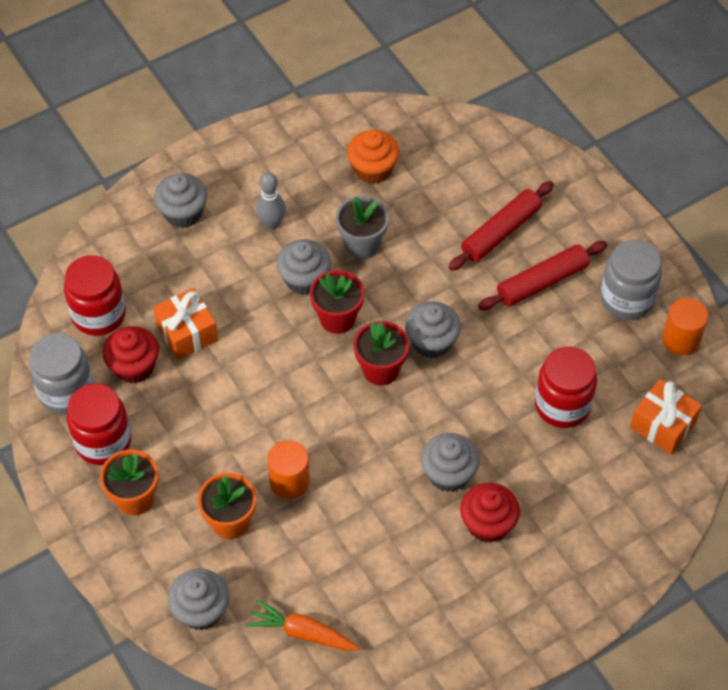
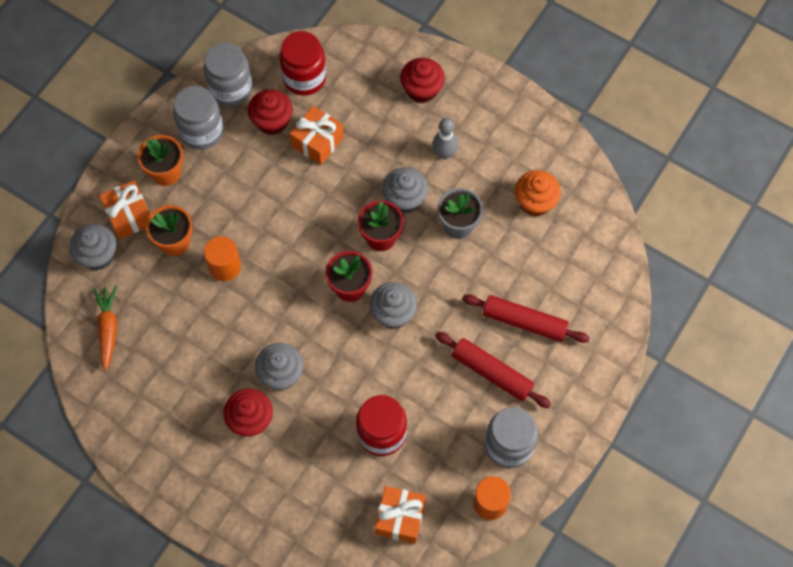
camera: 65 degrees right, 10 degrees up
(103, 442) = (202, 131): red jar -> grey jar
(168, 558) = (129, 215): none -> orange gift
(183, 213) = (422, 90): grey cupcake -> red cupcake

